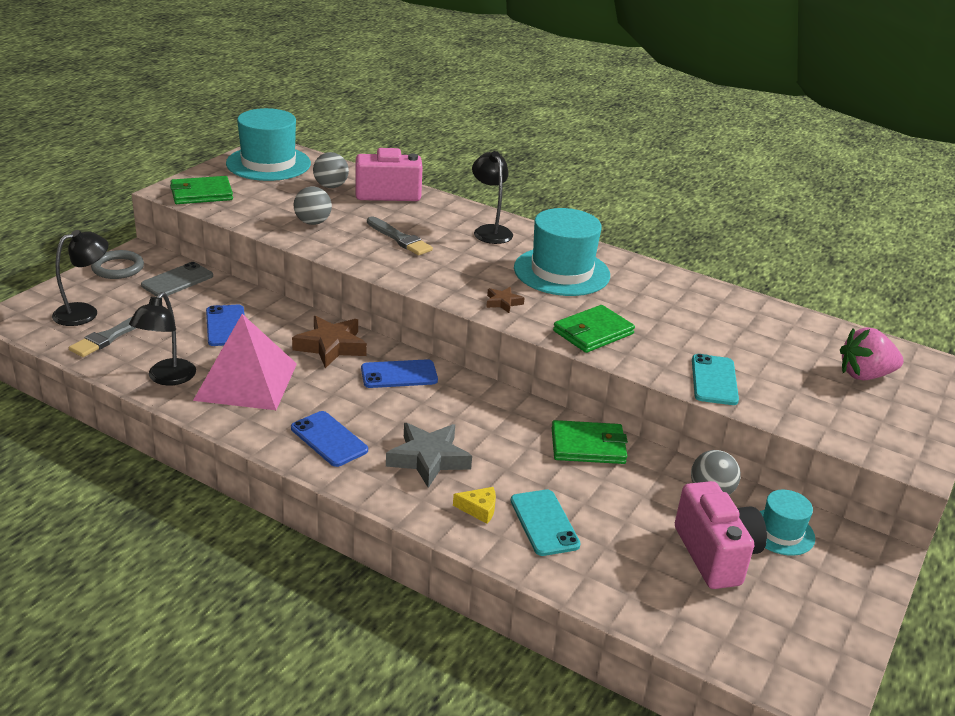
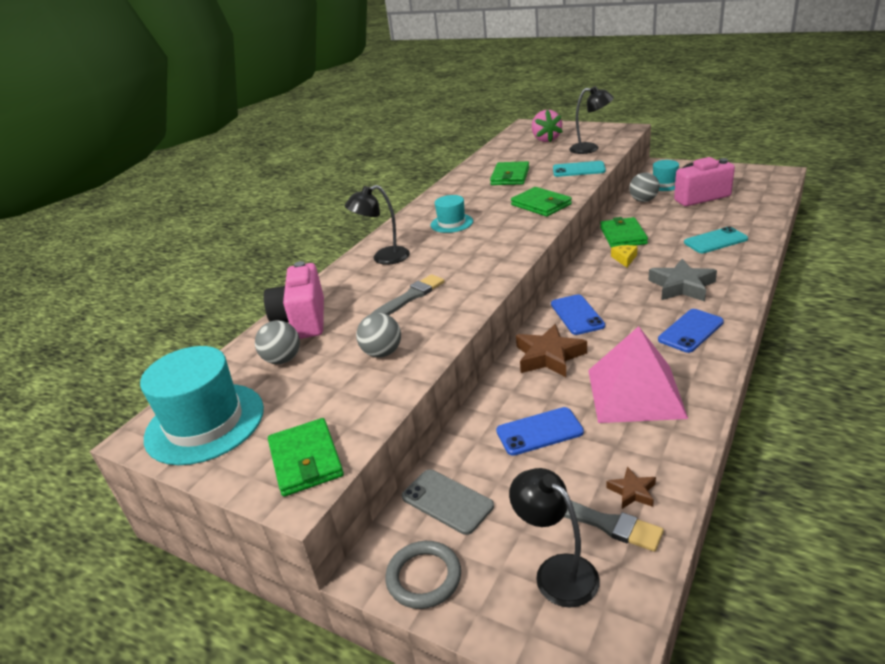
camera: 85 degrees left, 0 degrees up
(167, 378) = (661, 447): black lamp -> black lamp (590, 149)
(479, 509) = (721, 262): yellow cheese -> yellow cheese (624, 259)
(503, 302) = (513, 238): brown star -> brown star (632, 491)
(561, 272) = (451, 223): turquoise hat -> turquoise hat, size x0.54
(703, 324) = (510, 176): none -> green wallet

